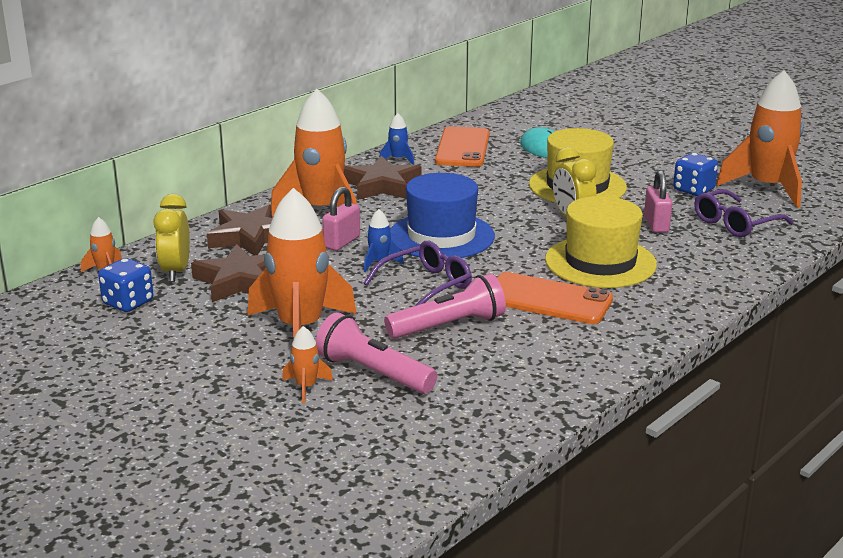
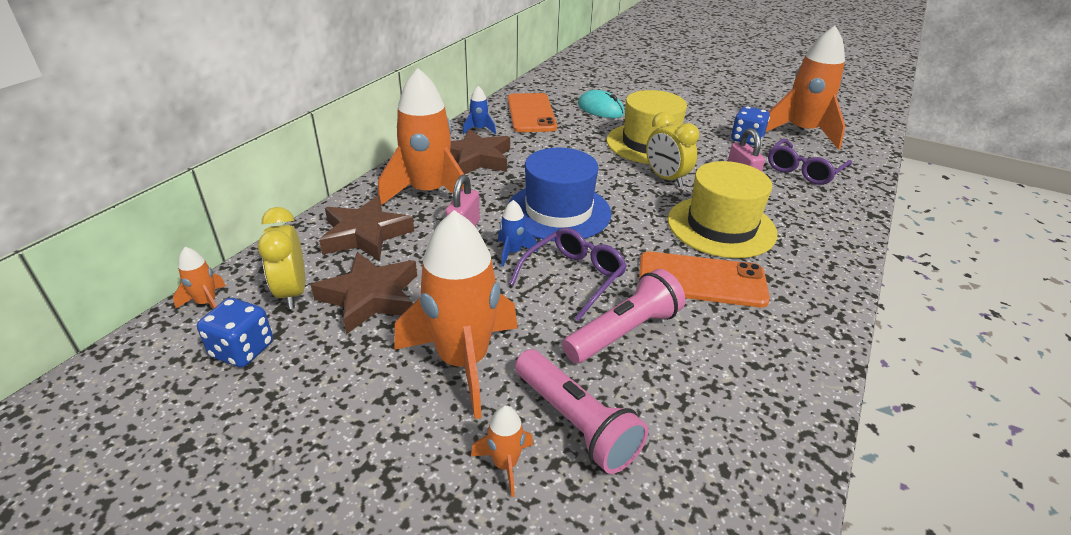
camera: 15 degrees left, 10 degrees up
(373, 373) = (575, 422): pink flashlight -> pink flashlight turned 150 degrees counterclockwise

